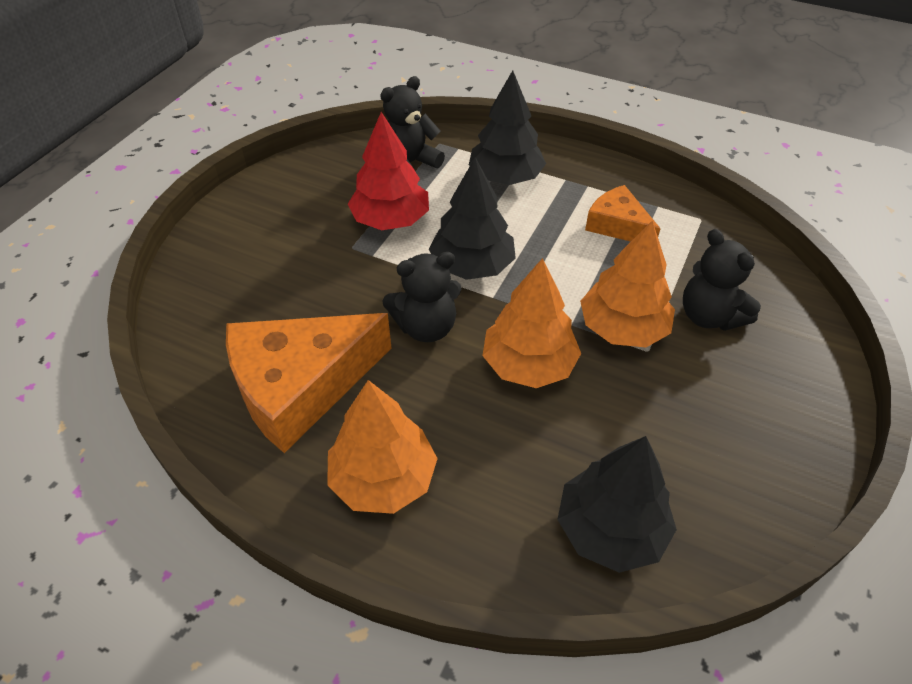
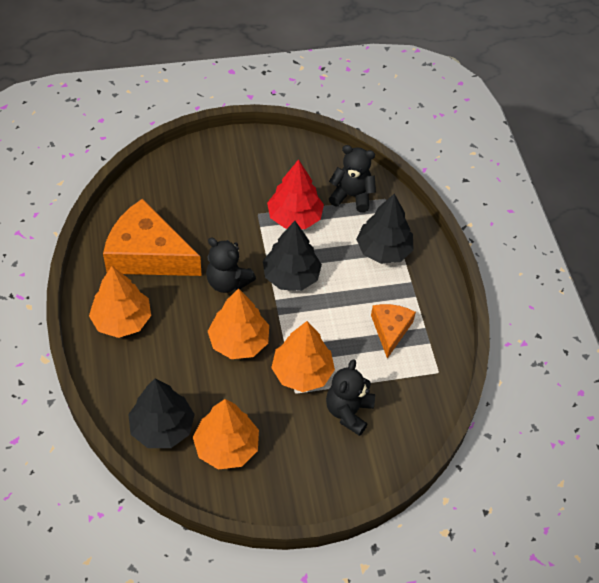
camera: 50 degrees right, 5 degrees up
(690, 467) = (226, 447): none -> orange tree

